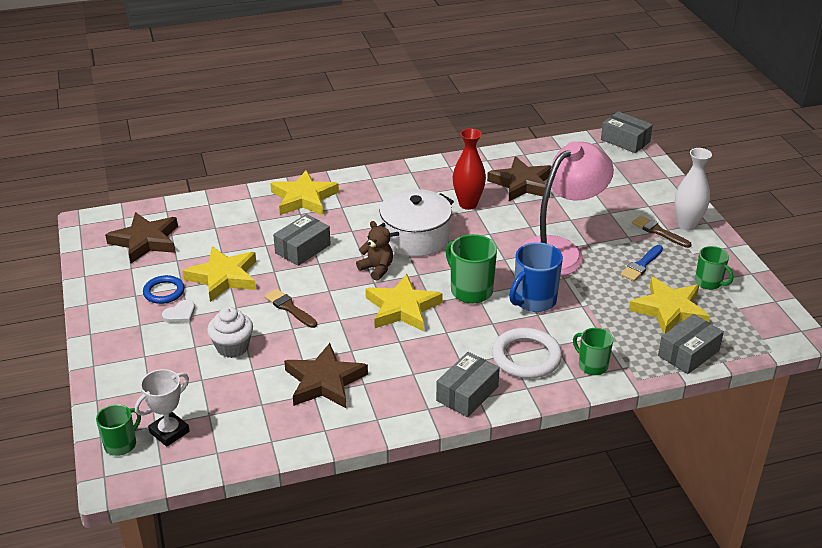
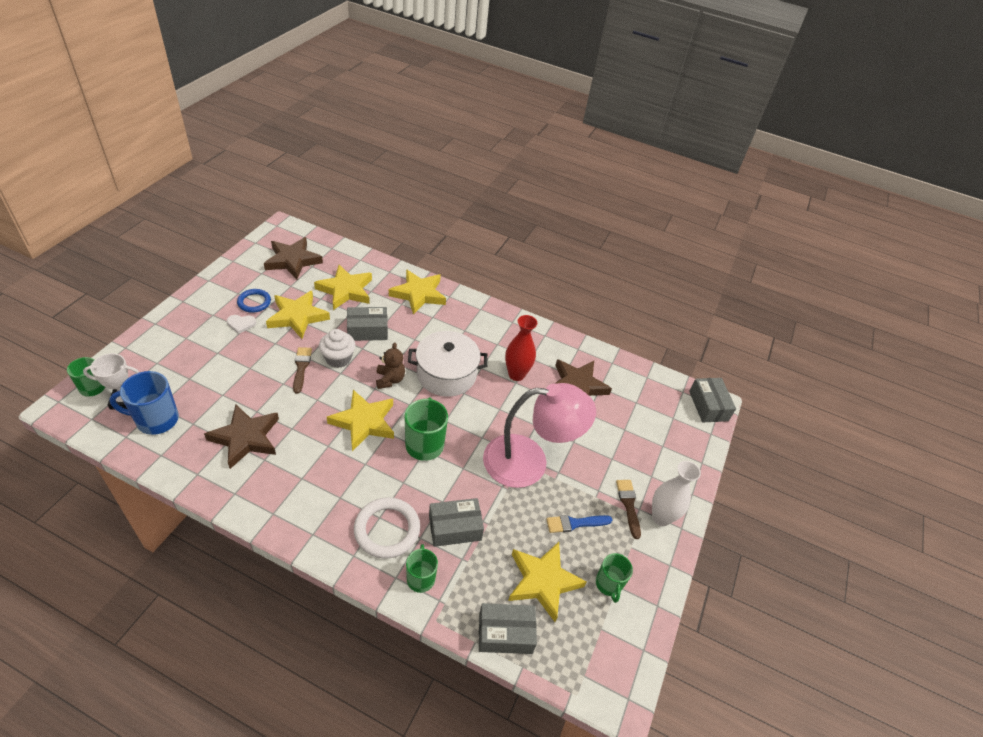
camera: 35 degrees right, 10 degrees up
(232, 347) = (234, 370): white cupcake -> white cupcake (338, 358)
(234, 233) = (345, 290): none -> yellow star
(467, 394) = (310, 524): grey box -> grey box (455, 528)
(534, 301) = (455, 488): blue mug -> blue mug (156, 420)

